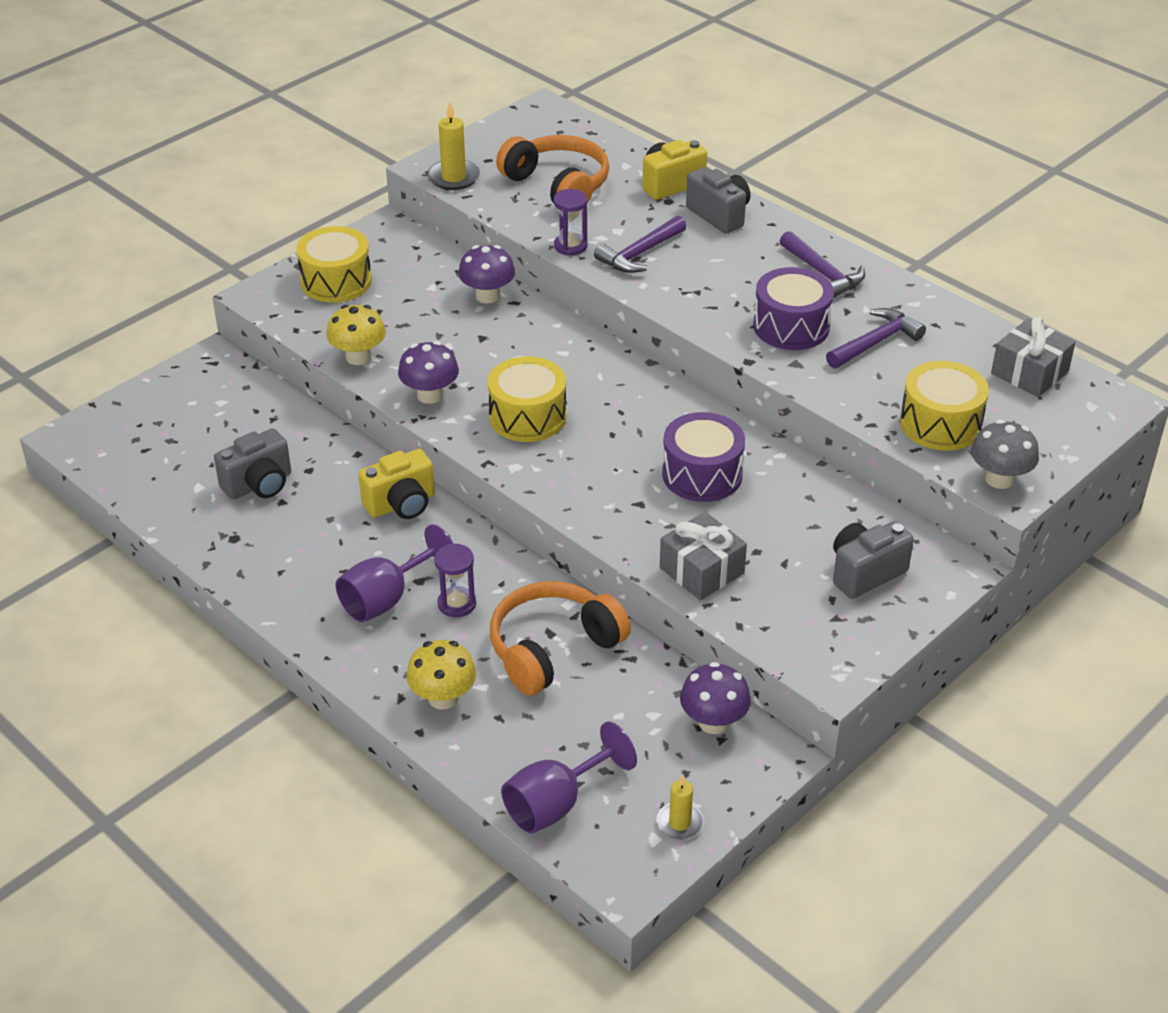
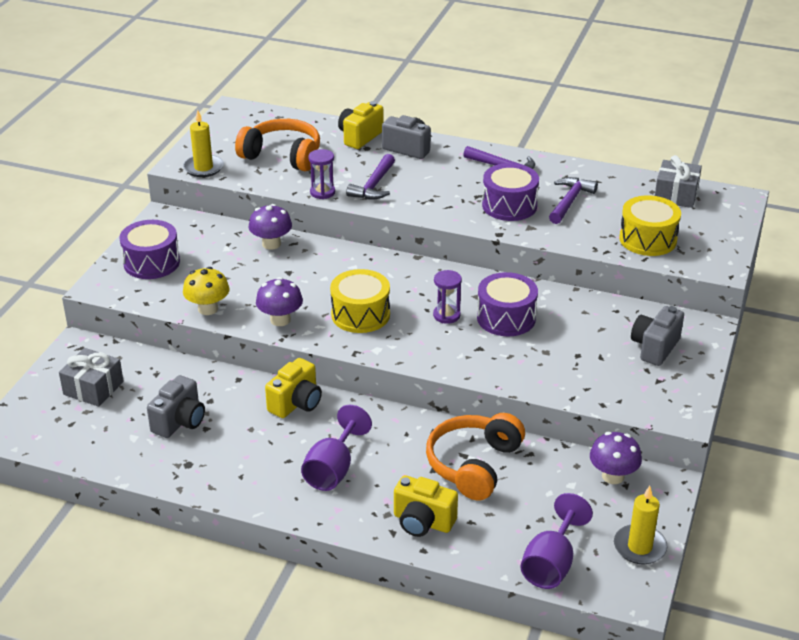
camera: 25 degrees left, 5 degrees down
(336, 281) = (151, 262): yellow drum -> purple drum
(443, 698) = (423, 522): yellow mushroom -> yellow camera
(457, 604) = (385, 457): purple hourglass -> purple hourglass (446, 315)
(679, 823) = (639, 547): yellow candle -> yellow candle, size x1.52
(701, 570) = (552, 378): grey gift -> grey gift (93, 388)
(999, 479) = (708, 262): grey mushroom -> none

